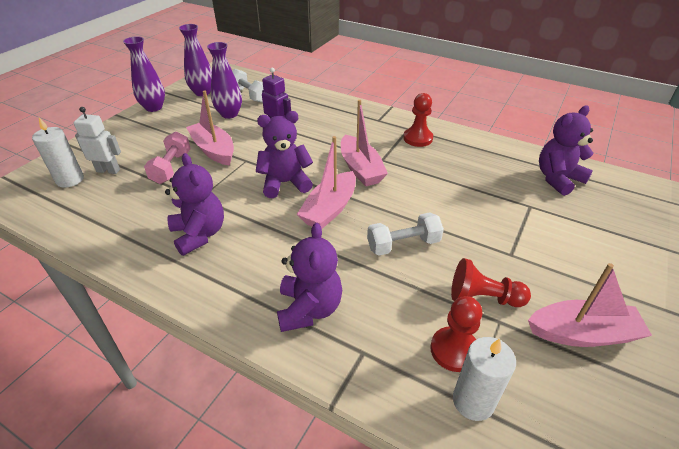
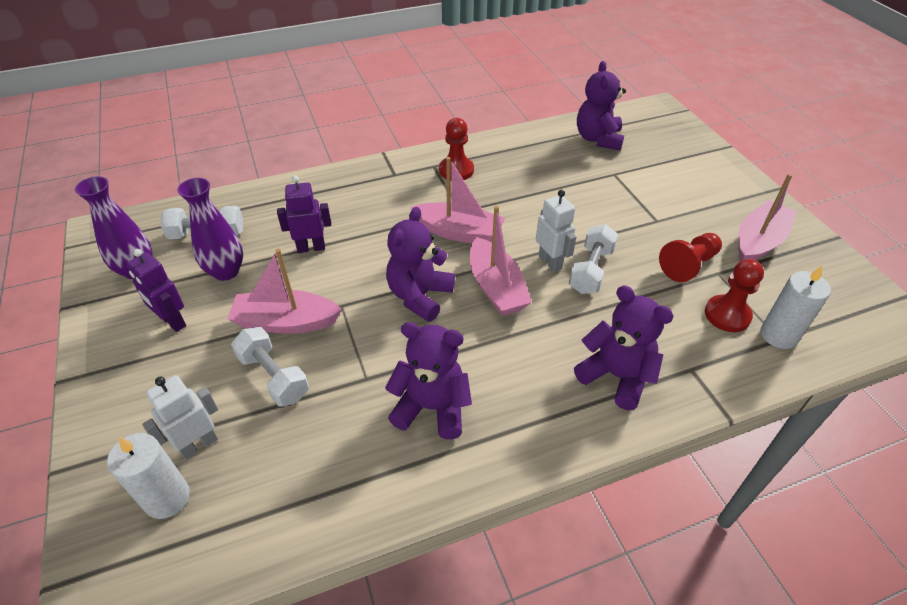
camera: 50 degrees left, 5 degrees up
(154, 107) = (102, 333): purple vase -> none
(171, 167) = (274, 377): pink dumbbell -> white dumbbell
(179, 120) = (173, 322): none -> purple robot
(385, 221) = (550, 262): none -> white robot

